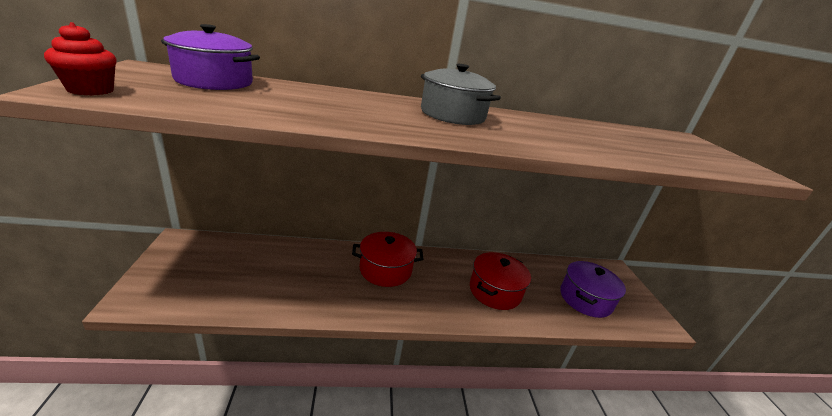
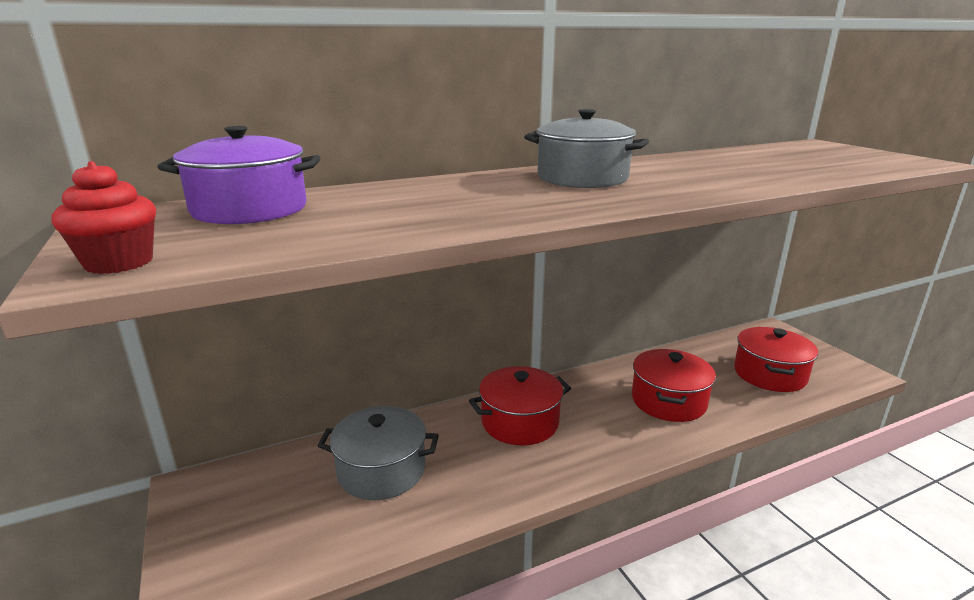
camera: 15 degrees left, 5 degrees down
(282, 268) = (381, 470): none -> grey pot
(585, 299) = (769, 374): purple pot -> red pot

